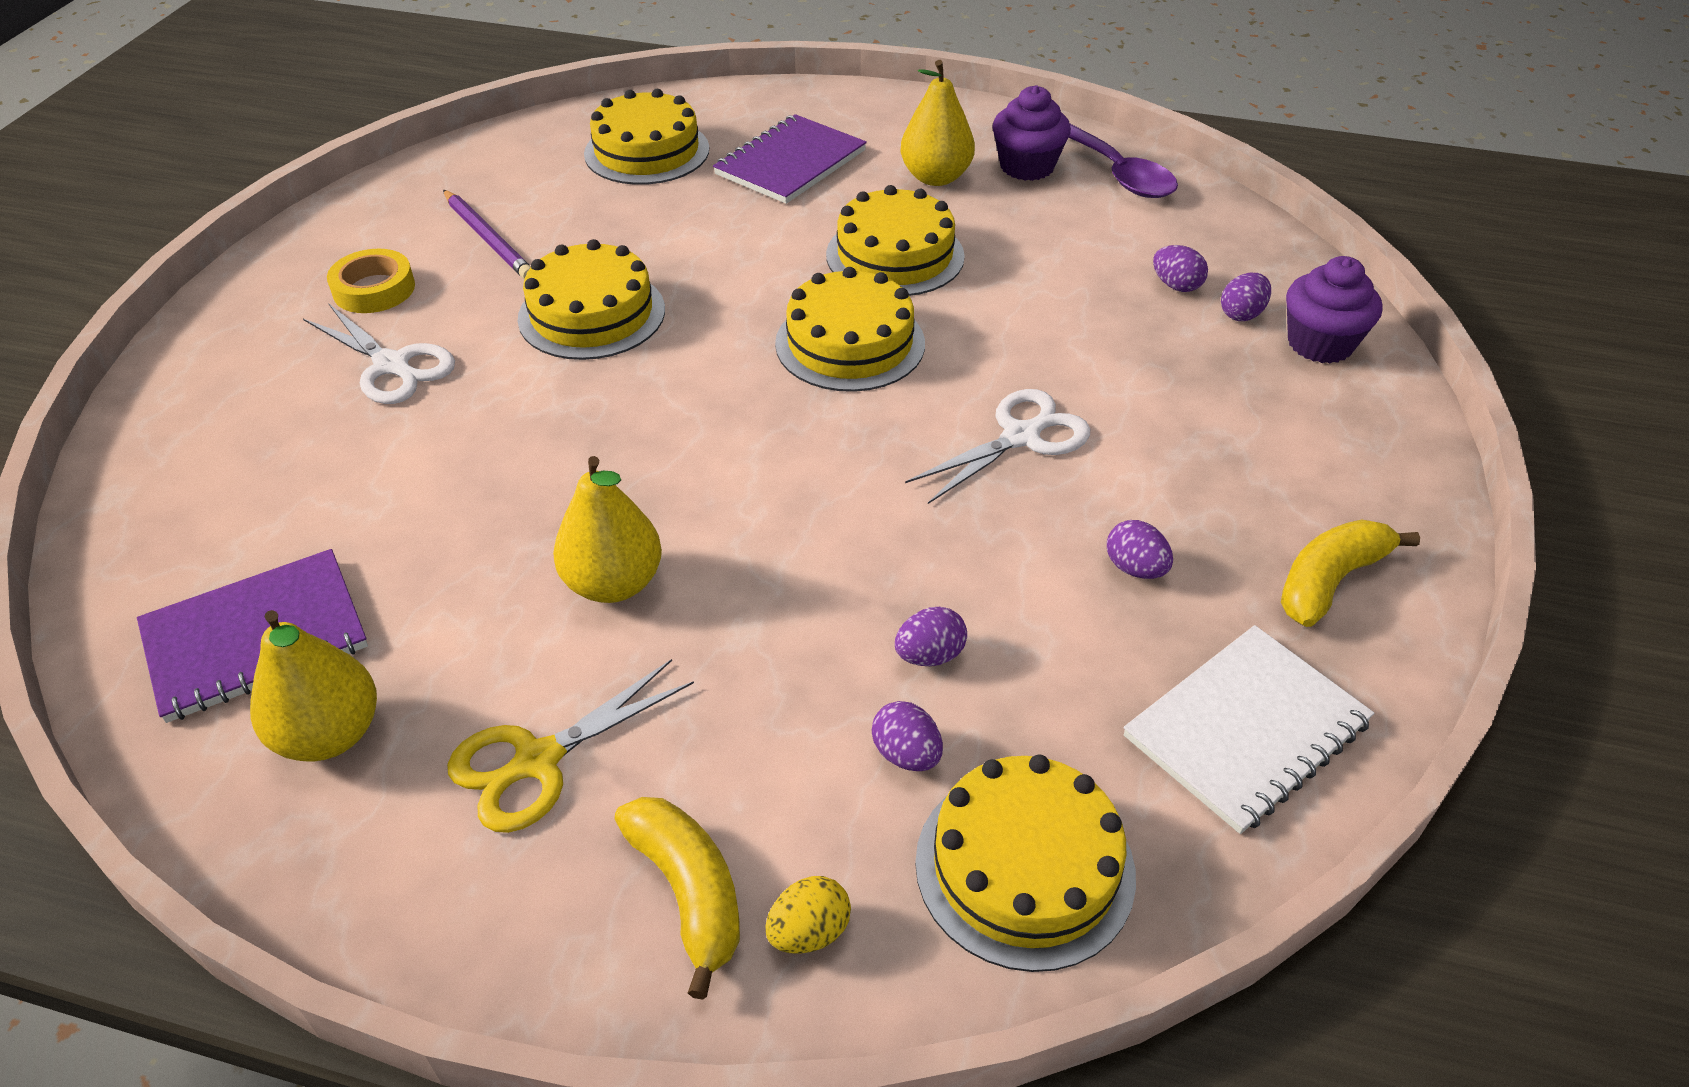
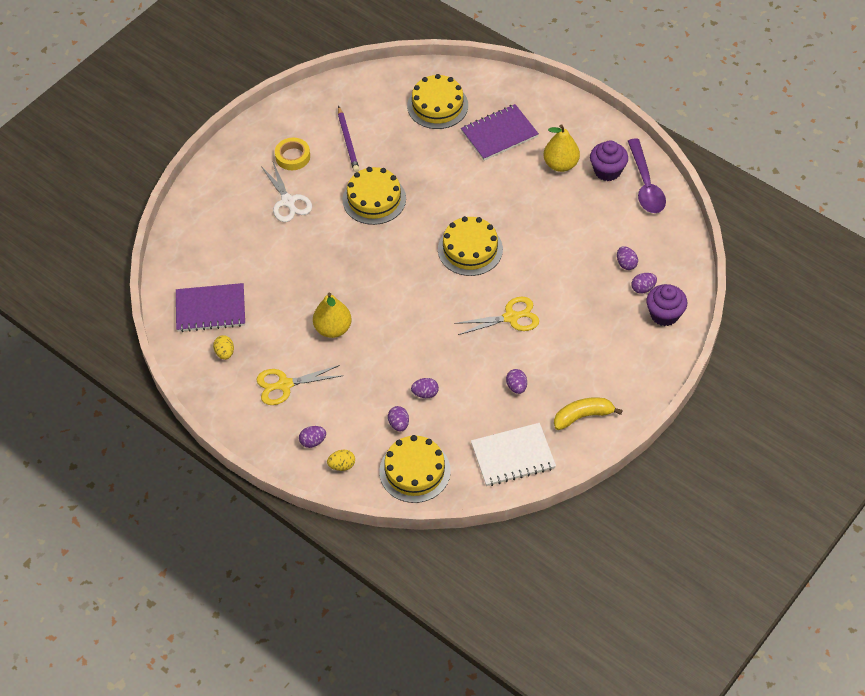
camera: 25 degrees right, 10 degrees up
(329, 734) = (225, 353): yellow pear -> yellow egg
(688, 892) = (313, 441): yellow banana -> purple egg
(895, 255) = (515, 207): yellow cake -> none
(1021, 436) = (511, 317): white scissors -> yellow scissors

